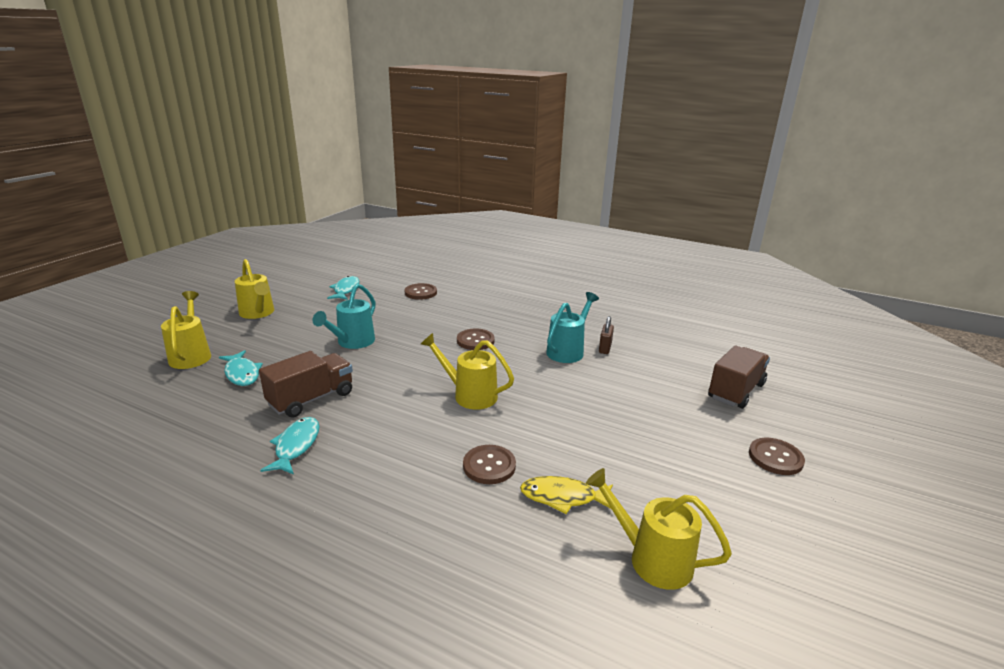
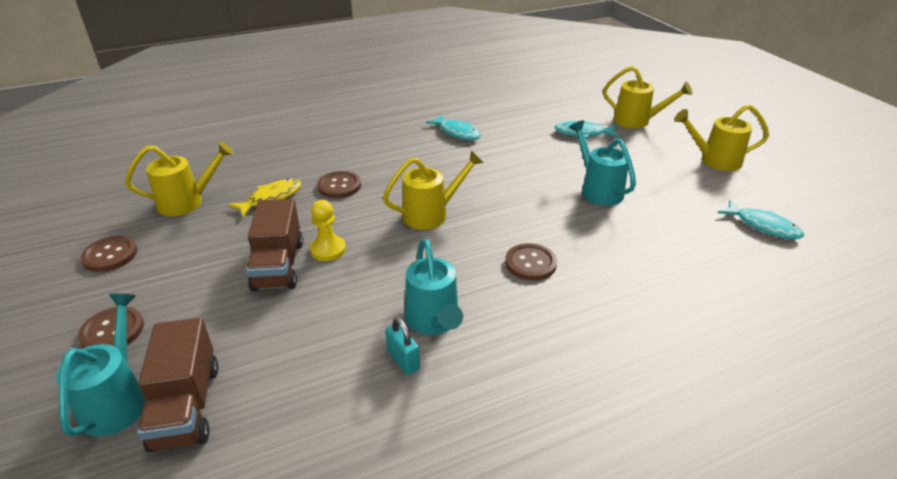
camera: 130 degrees right, 10 degrees up
(311, 399) = (511, 149): brown truck -> brown truck (278, 265)
(420, 292) = (720, 281): brown button -> brown button (110, 255)
(573, 418) = (328, 249): none -> yellow pawn
(605, 348) = (403, 360): brown padlock -> turquoise padlock
(778, 415) = (117, 399): none -> turquoise watering can

